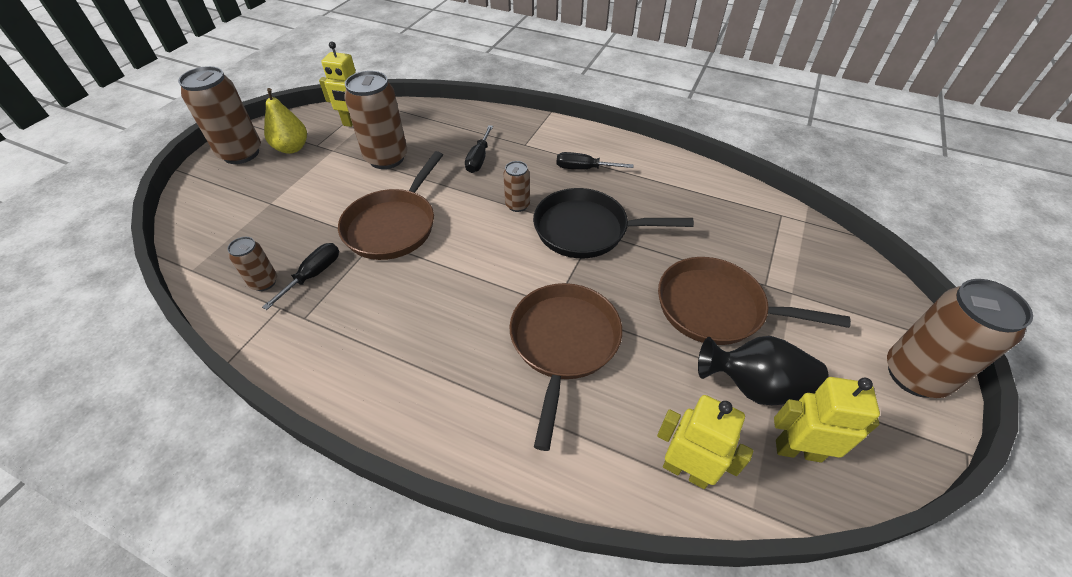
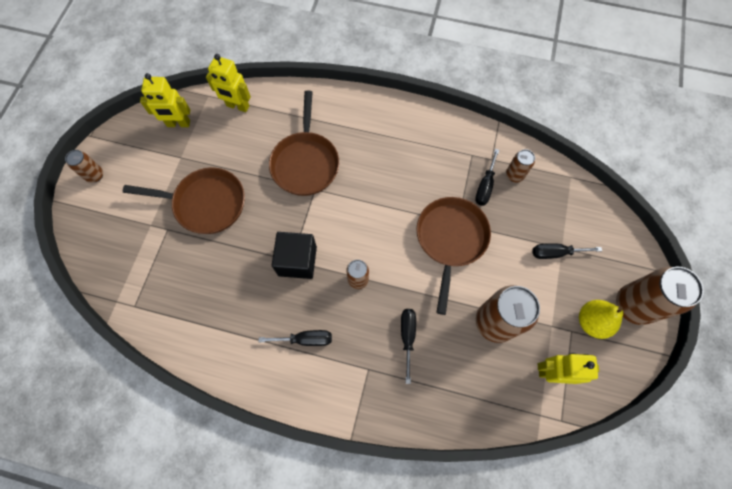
camera: 170 degrees right, 20 degrees up
(281, 199) = (555, 253): none -> black screwdriver
(587, 230) = (297, 261): black pan -> black cube
(755, 386) = (193, 154): black vase -> none
(914, 375) = (95, 175): brown can -> brown can, size x0.52

